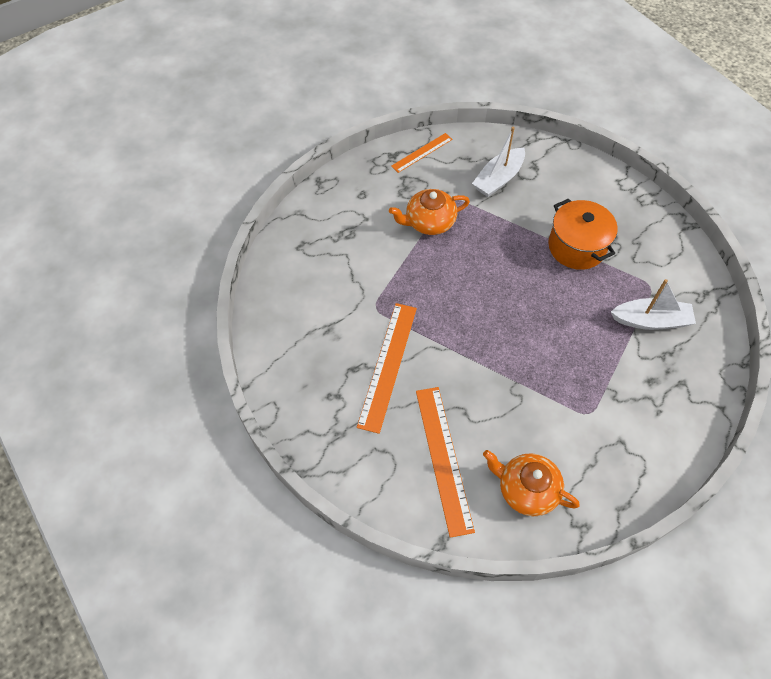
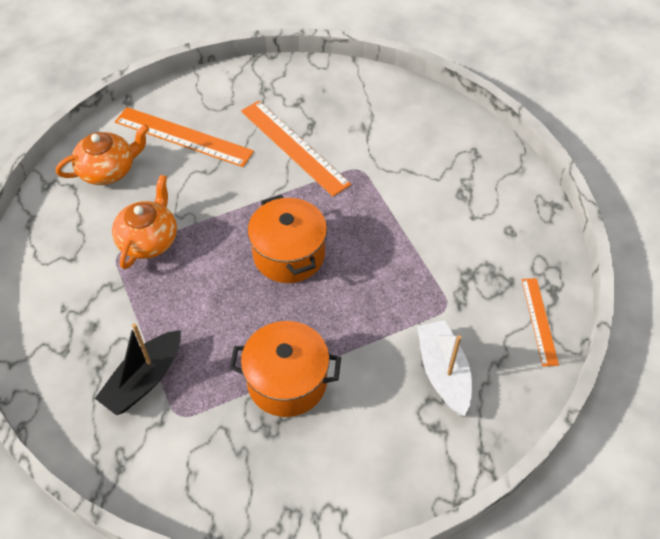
camera: 125 degrees right, 5 degrees down
(429, 222) = (428, 266): orange teapot -> orange teapot (149, 240)
(489, 303) = (289, 255): none -> orange pot
(650, 320) = (144, 380): white boat -> black boat

